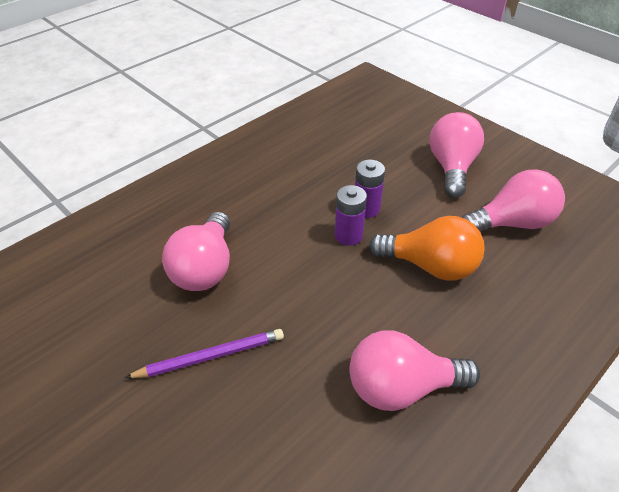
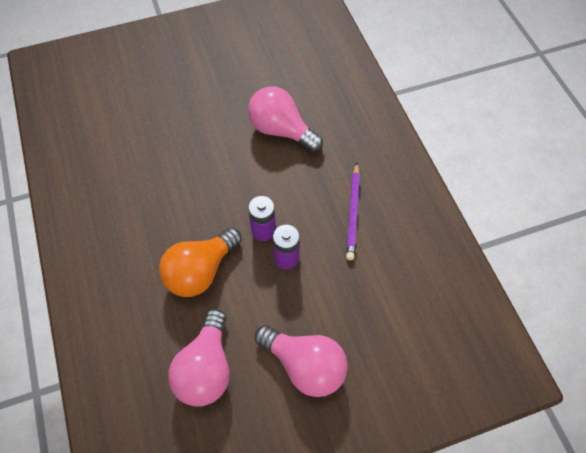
camera: 115 degrees right, 15 degrees up
(210, 357) = (207, 114): purple pencil -> purple pencil (353, 212)
(401, 387) = (124, 200): pink light bulb -> none

